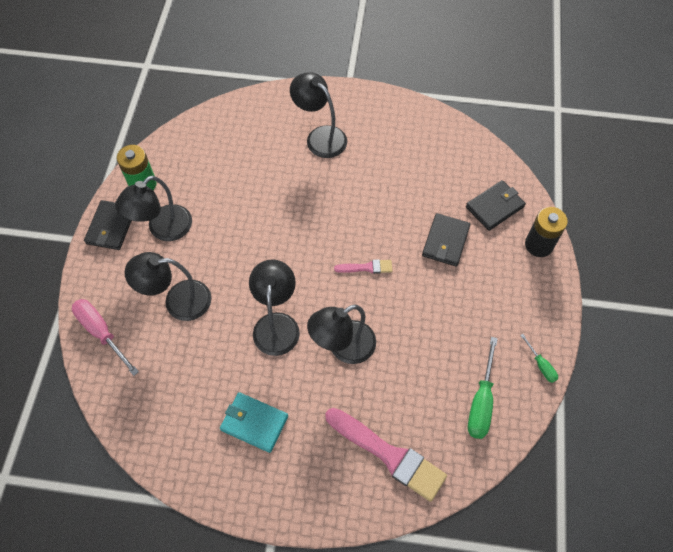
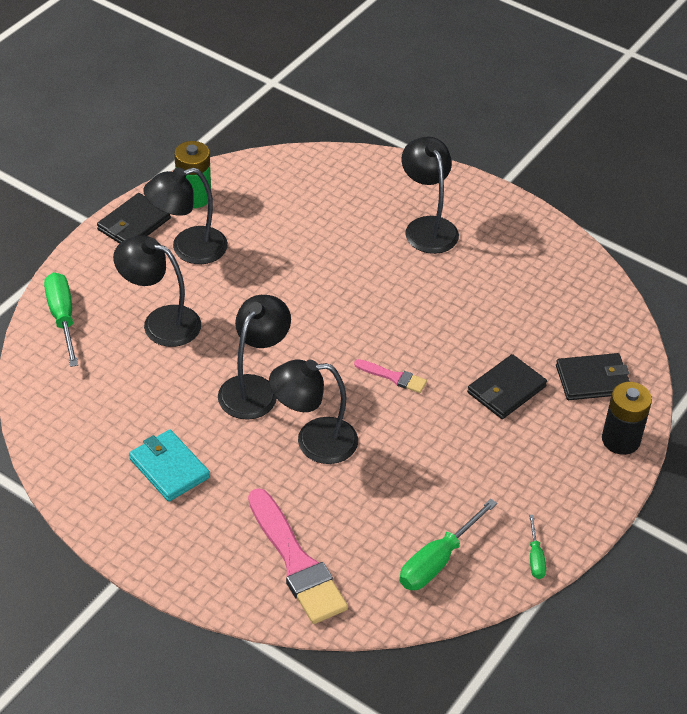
camera: 25 degrees right, 15 degrees down
(101, 332) = (62, 318): pink screwdriver -> green screwdriver

